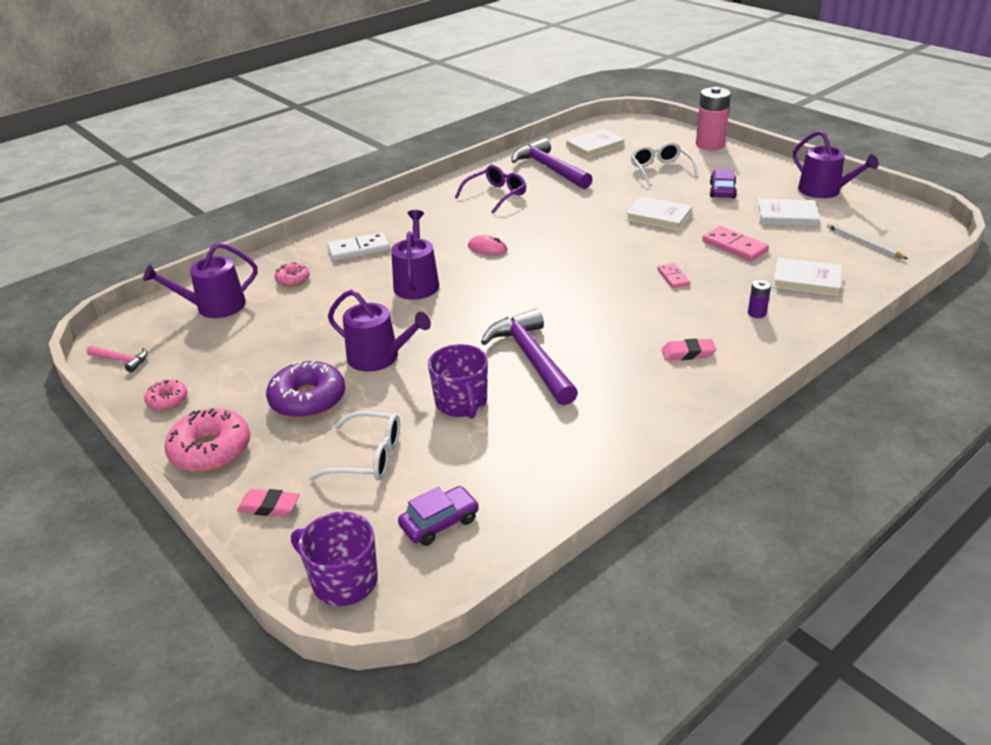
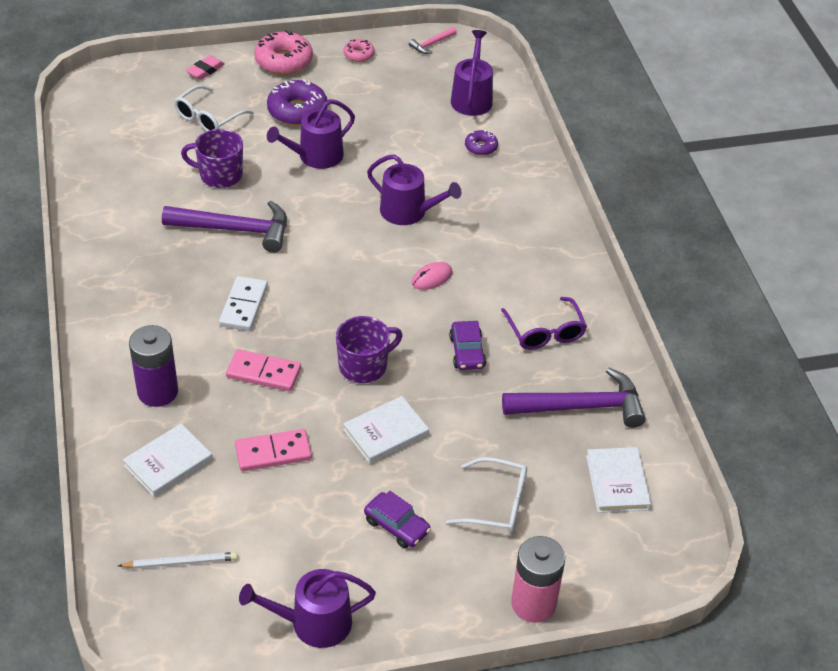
camera: 115 degrees right, 10 degrees up
(293, 279) = (481, 147): pink donut -> purple donut
(343, 581) = (117, 80): purple mug -> purple mug (364, 366)
(358, 249) = (503, 198): white domino -> white domino (243, 306)
(439, 522) = (120, 126): purple car -> purple car (467, 352)
(673, 277) = (263, 373): pink domino -> pink domino, size x1.63
(688, 353) = (152, 316): pink eraser -> none
(757, 313) = (158, 392): purple battery -> purple battery, size x2.15
(786, 216) = (291, 541): white book -> none

